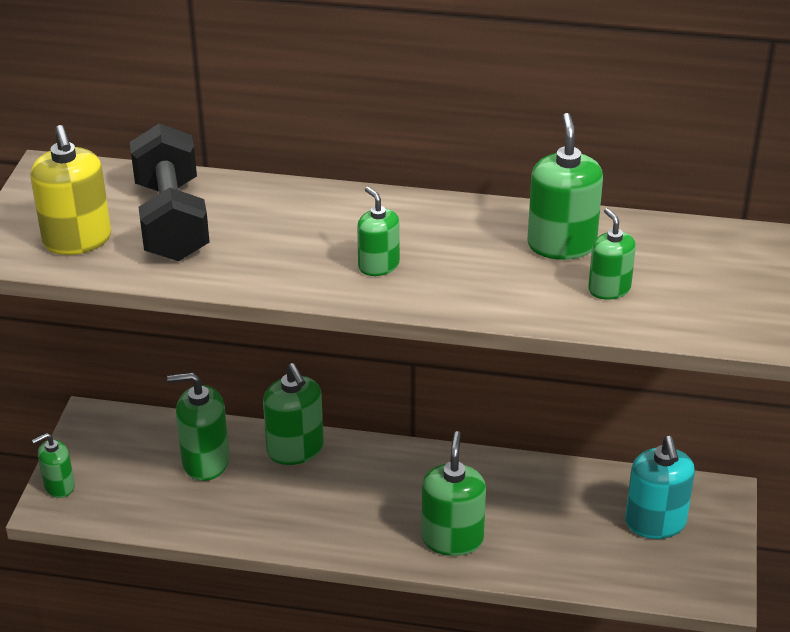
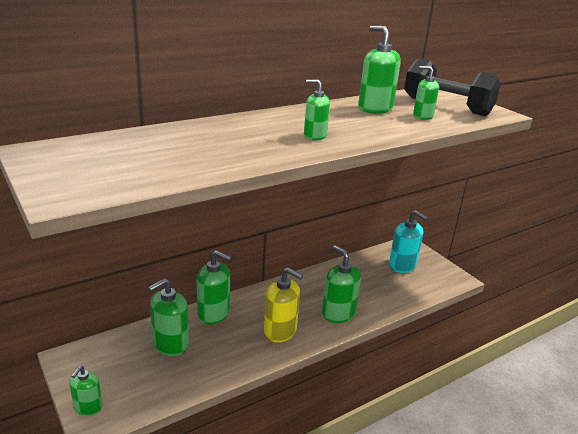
camera: 45 degrees left, 10 degrees down
(77, 240) = (113, 175): yellow soap dispenser -> yellow soap dispenser (280, 331)
(172, 221) = (164, 150): black dumbbell -> black dumbbell (447, 106)

